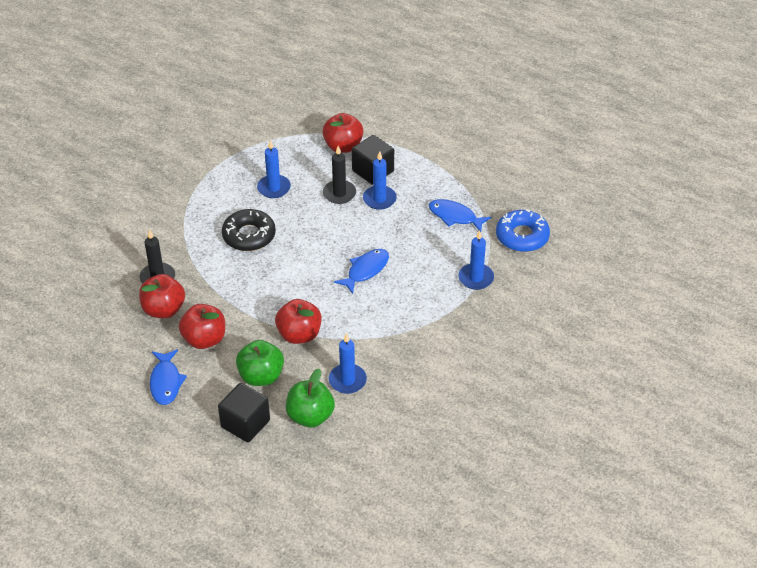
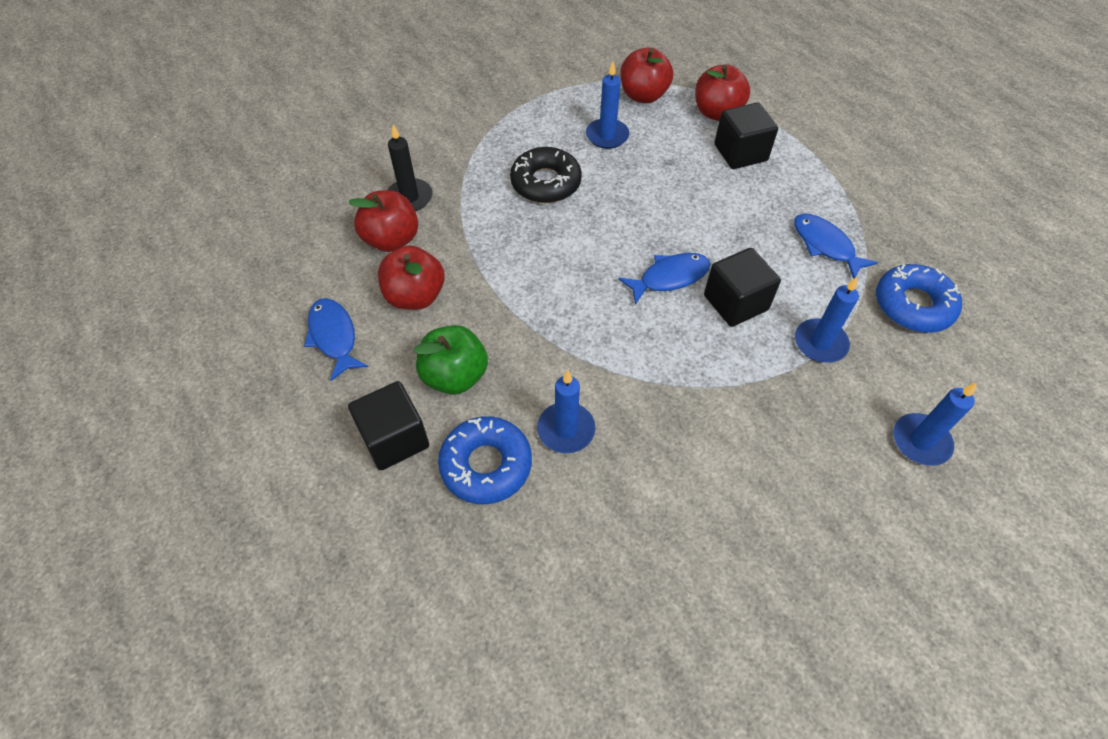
camera: 25 degrees right, 10 degrees up
(166, 382) = (334, 336): blue fish -> blue fish turned 135 degrees clockwise
(299, 334) = (536, 335): red apple -> red apple (643, 95)
(310, 416) = (486, 465): green apple -> blue donut
(339, 193) = (684, 167): black candle -> none
(379, 199) = (732, 190): blue candle -> blue candle (920, 441)
(414, 271) = (735, 302): none -> black cube

